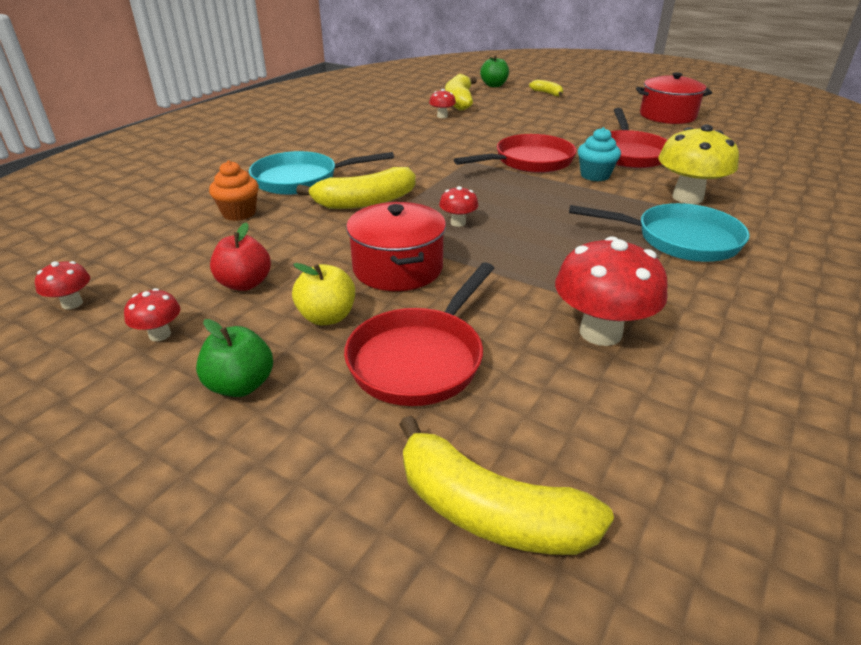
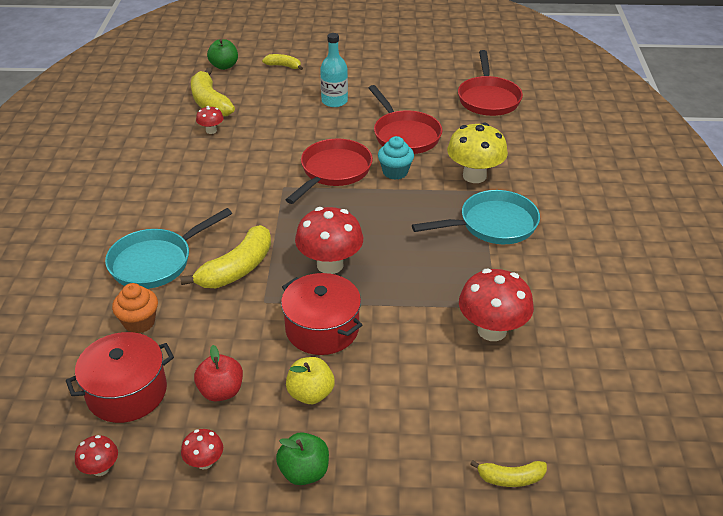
camera: 30 degrees left, 5 degrees up
(420, 359) = (400, 399): red pan -> red pan (488, 99)
(458, 223) = (330, 265): red mushroom -> red mushroom, size x2.03
(489, 511) = (510, 478): yellow banana -> yellow banana, size x0.54
(575, 120) = (334, 101): none -> turquoise bottle
(667, 116) = (405, 72): red pot -> red pot (127, 392)

